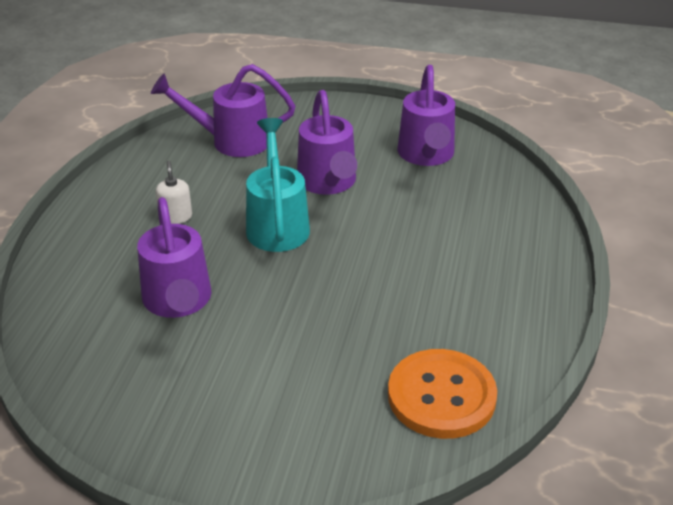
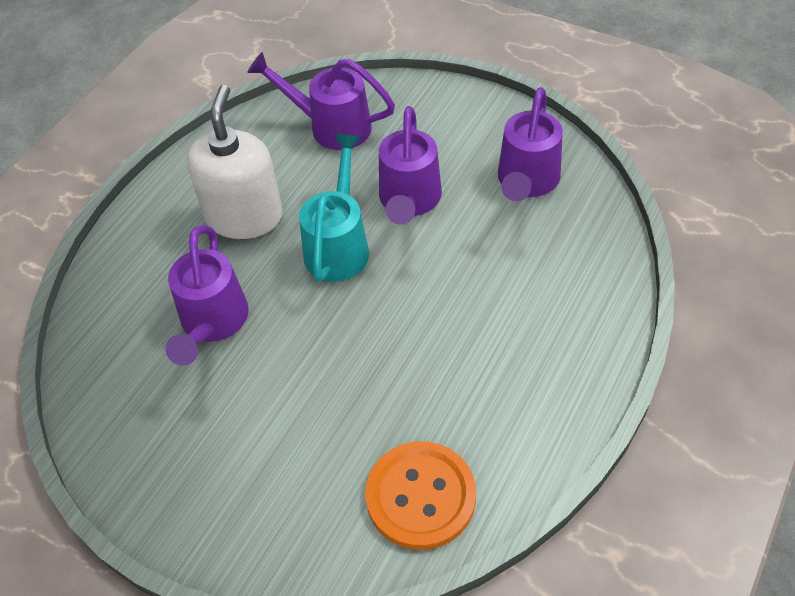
camera: 20 degrees right, 15 degrees up
(176, 217) = (244, 216): white soap dispenser -> white soap dispenser, size x2.37

